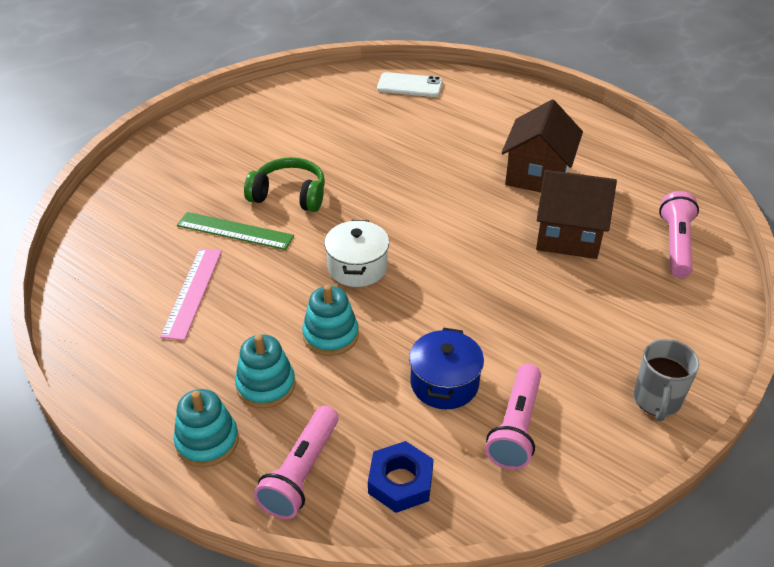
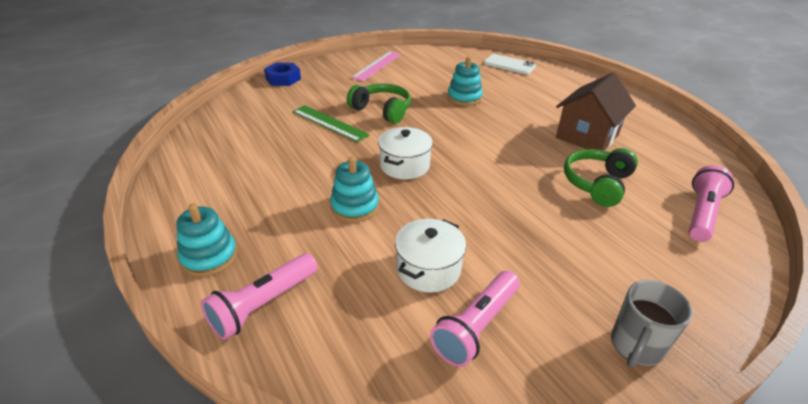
camera: 20 degrees right, 5 degrees down
(192, 292) = (273, 153): pink ruler -> pink ruler (377, 66)
(266, 385) = (281, 228): turquoise stacking toy -> turquoise stacking toy (464, 98)
(400, 482) = (342, 341): blue nut -> blue nut (283, 79)
(444, 383) = (428, 269): blue pot -> white pot
(568, 235) = (597, 184): brown house -> green headphones

